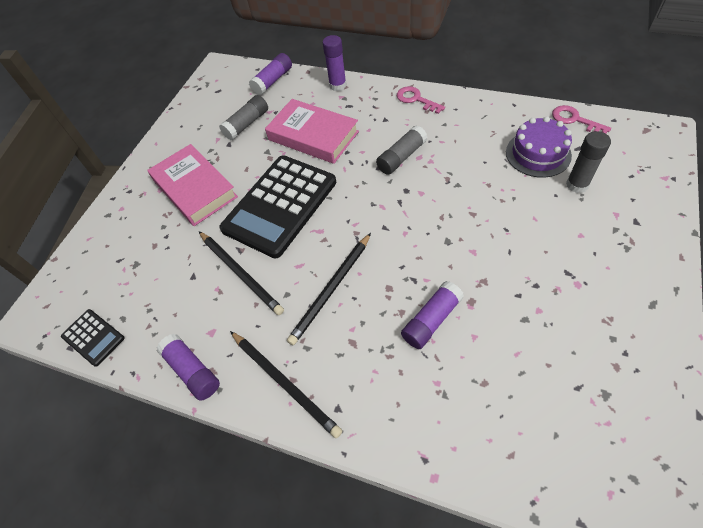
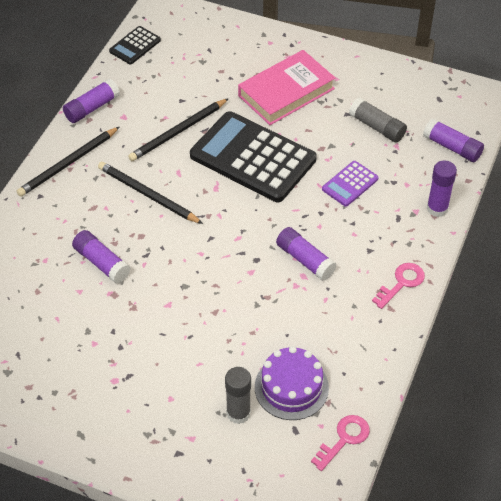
camera: 85 degrees right, 5 degrees down
(313, 136) = (350, 184): pink book -> purple calculator
(401, 157) = (305, 260): grey glue stick -> purple glue stick

